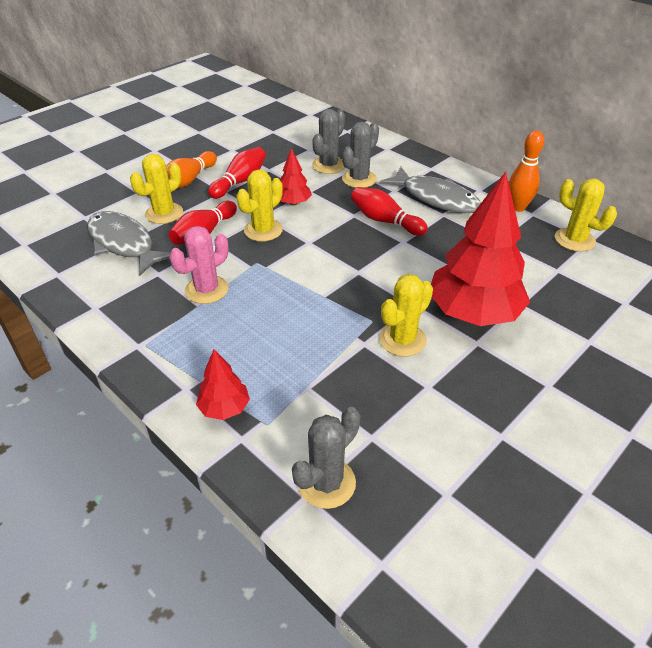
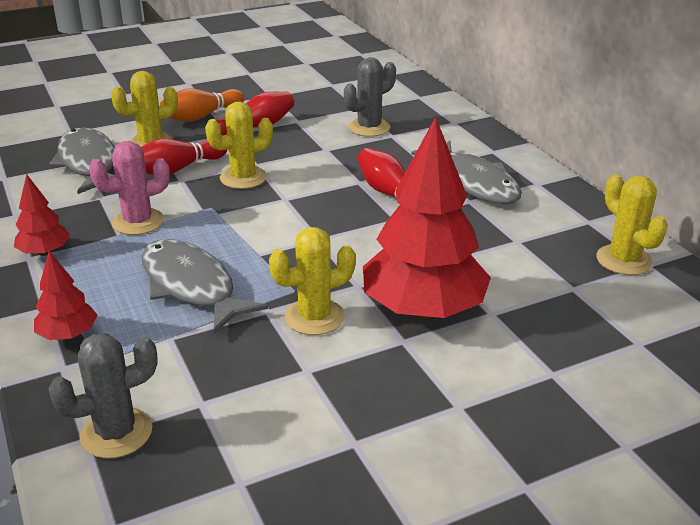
camera: 20 degrees right, 10 degrees down
(292, 337) = (191, 286): none -> grey fish
(293, 203) = (298, 157): red tree -> red tree (44, 252)
(359, 179) = (394, 147): grey cactus -> none
(517, 207) = (573, 211): orange bowling pin -> none

